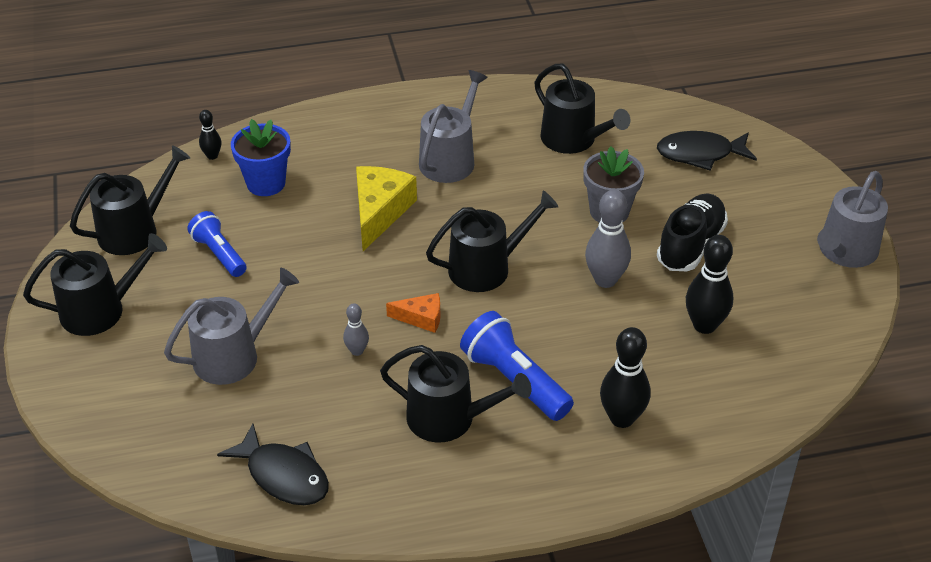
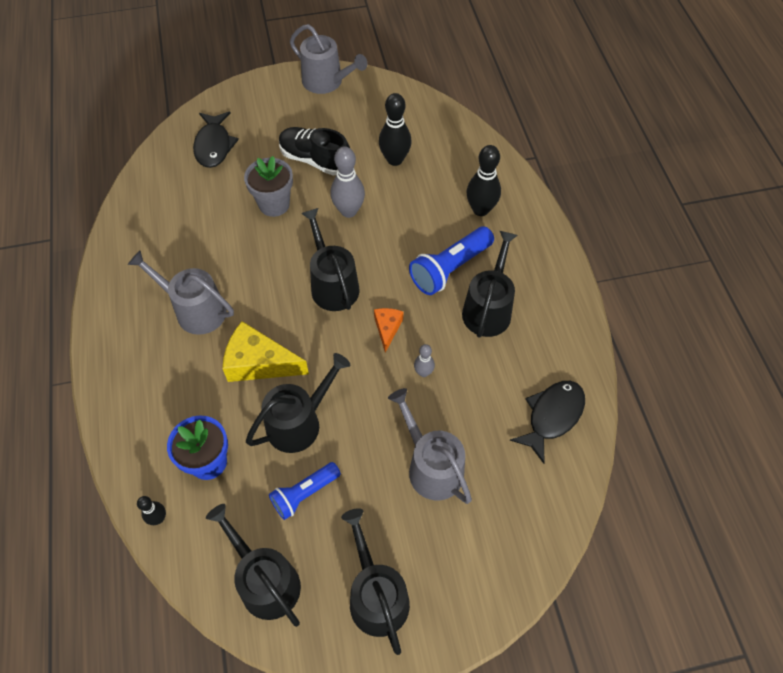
camera: 90 degrees left, 15 degrees up
(573, 140) = (183, 223): black watering can -> black watering can (299, 422)

